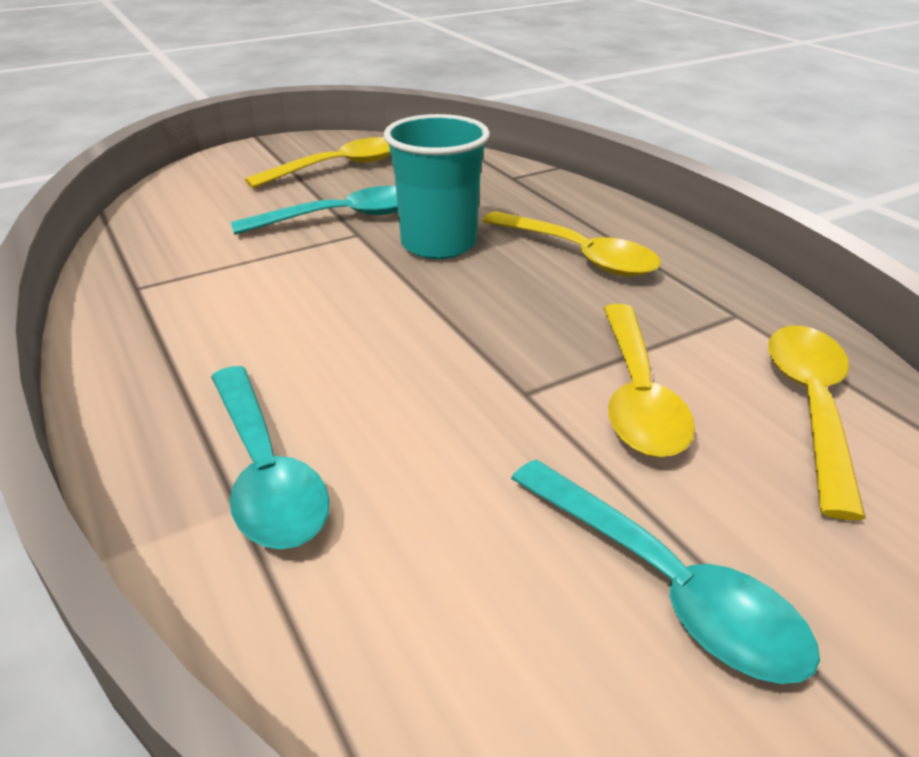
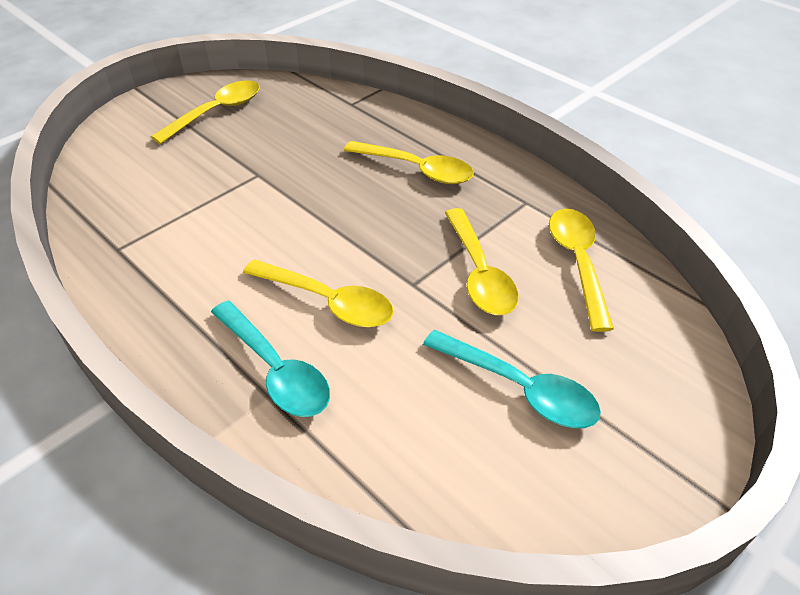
camera: 15 degrees left, 10 degrees up
(341, 217) = (240, 161): turquoise spoon -> none
(386, 394) = (328, 301): none -> yellow spoon
(438, 244) = (319, 175): turquoise cup -> none

